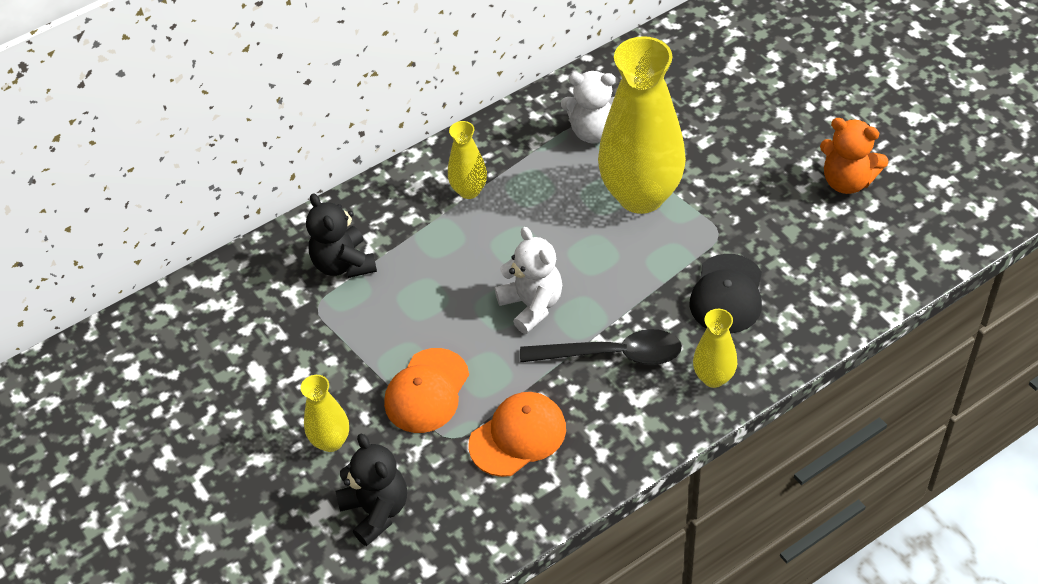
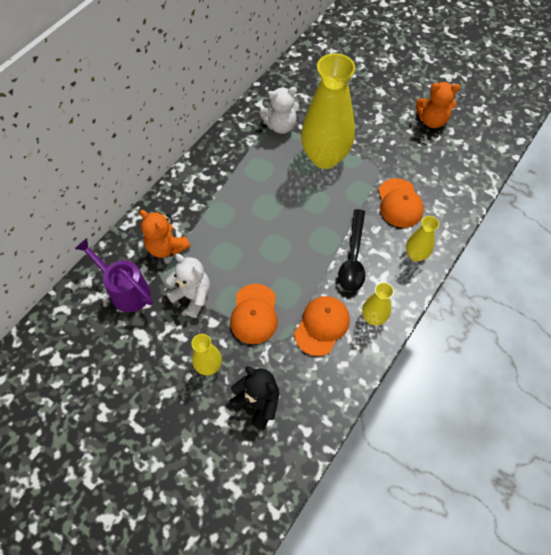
camera: 25 degrees left, 10 degrees up
(261, 307) = (125, 290): none -> purple watering can
(344, 264) = (166, 247): black teddy bear -> orange teddy bear
(469, 190) = (224, 180): yellow vase -> yellow vase (373, 317)
(532, 305) = (293, 241): white teddy bear -> white teddy bear (192, 296)
(612, 354) = (353, 258): black spoon -> black spoon turned 120 degrees clockwise
(727, 294) = (399, 203): black cap -> orange cap

